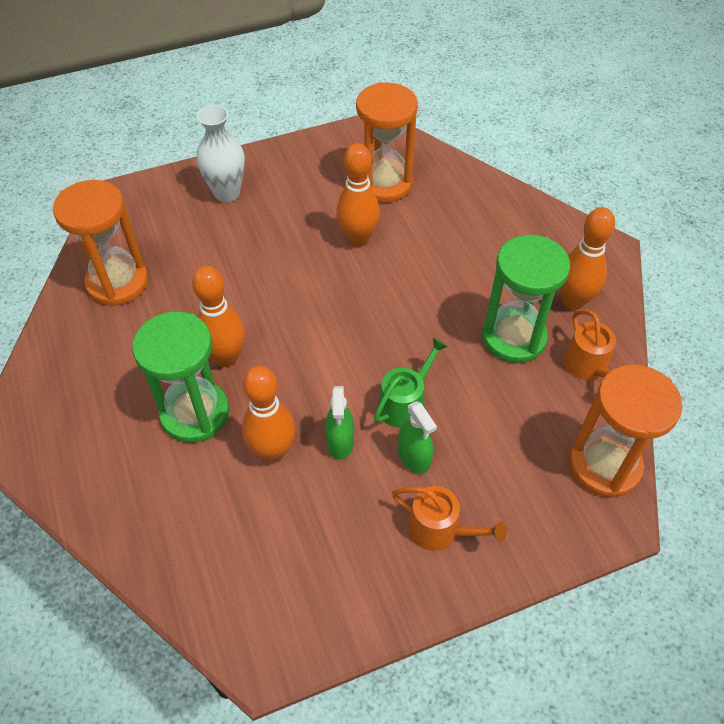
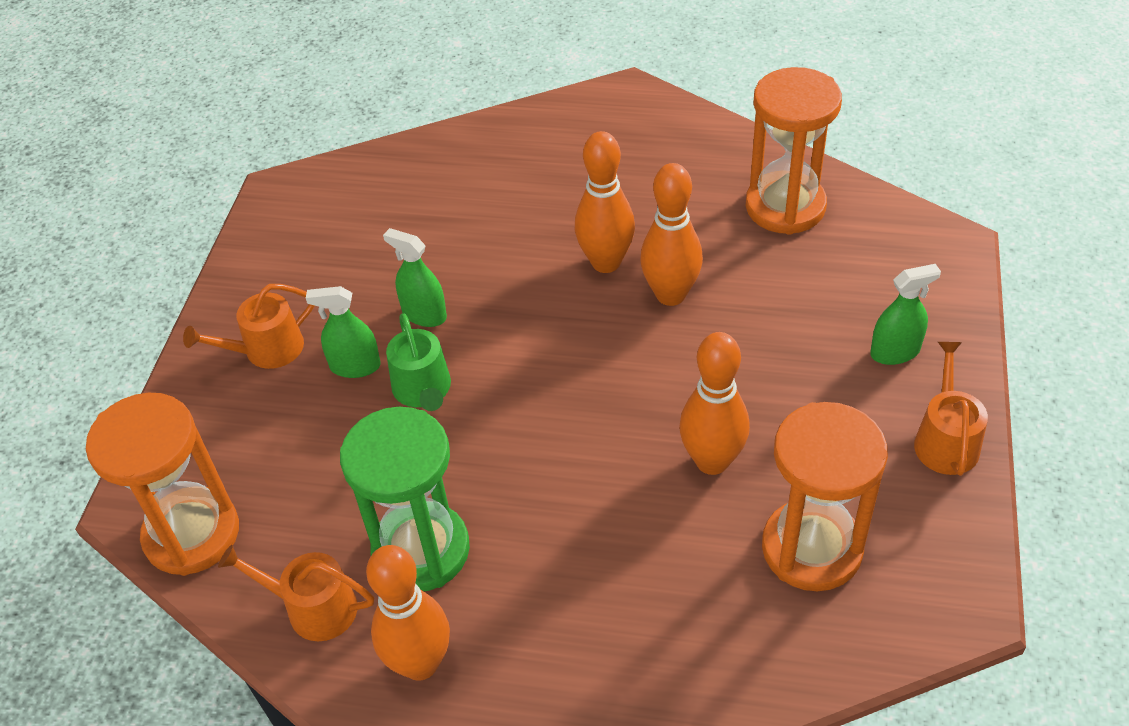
camera: 125 degrees right, 5 degrees down
(195, 413) = (552, 218): green hourglass -> none
(227, 193) = (895, 352): white vase -> green spray bottle
(273, 451) = (459, 260): orange bowling pin -> orange bowling pin (670, 295)
(280, 158) = (945, 440): none -> orange watering can

